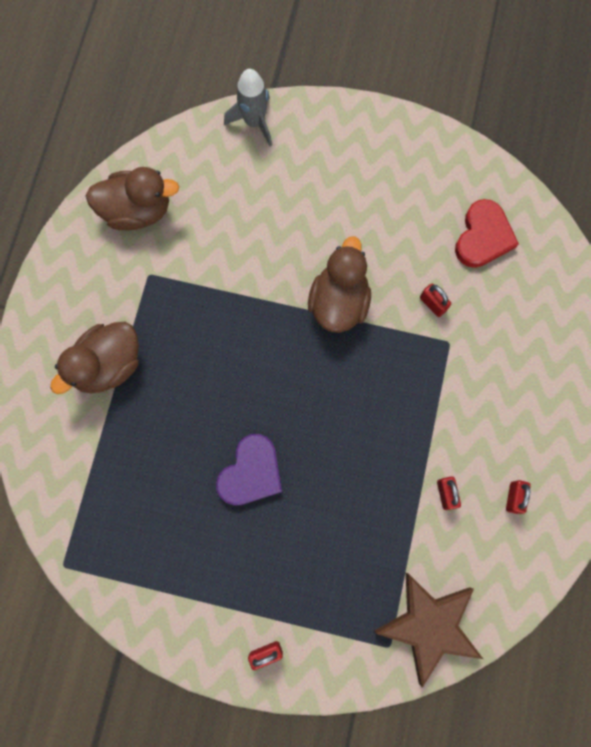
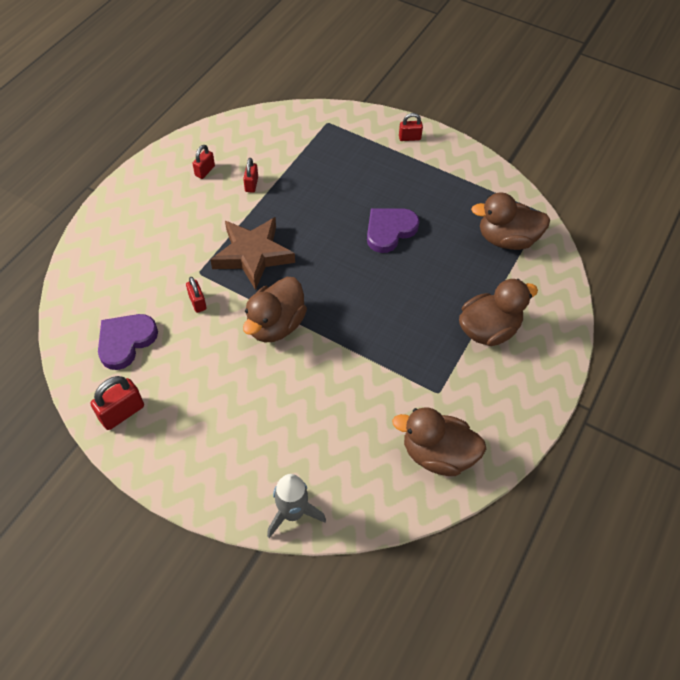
camera: 165 degrees left, 20 degrees down
(104, 504) = (506, 239): none -> brown duck
(429, 625) = (297, 125): brown star -> brown star (253, 255)
(447, 165) = (122, 412): none -> red padlock
(483, 237) = (126, 341): red heart -> purple heart

